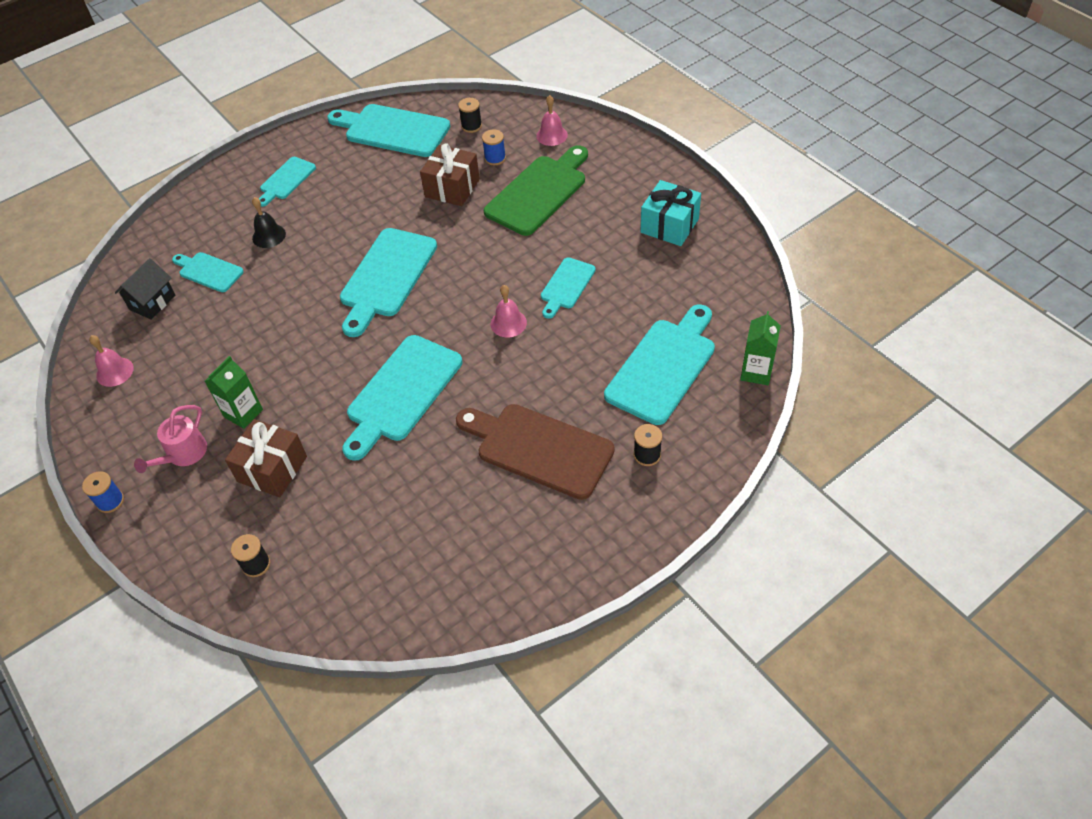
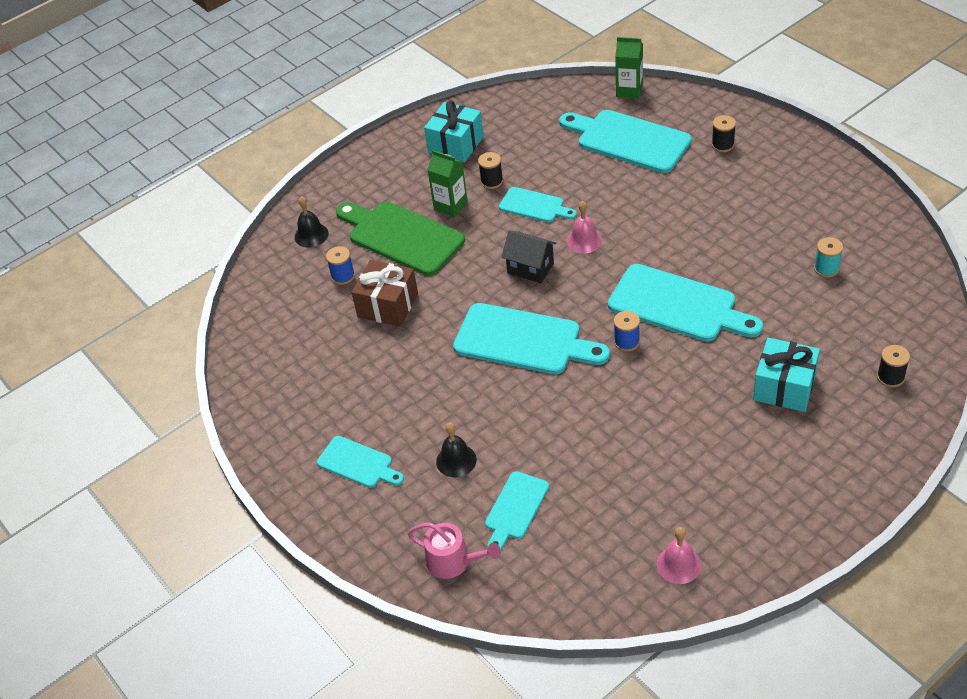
camera: 90 degrees left, 5 degrees down
(110, 501) = (851, 516): blue spool -> blue spool (626, 342)
(152, 302) = (567, 555): black house -> black house (530, 268)
(183, 454) = (780, 466): pink watering can -> pink watering can (453, 561)
(243, 413) = (720, 426): green carton -> green carton (450, 205)
(272, 469) = (784, 387): brown gift -> turquoise gift
(393, 130) = (279, 373): turquoise cutting board -> none
(423, 530) = (826, 268): none -> turquoise spool
(471, 126) = (284, 302): black spool -> black spool (492, 181)
(539, 449) = (727, 206): brown cutting board -> none
(552, 135) = (311, 235): pink bell -> black bell

